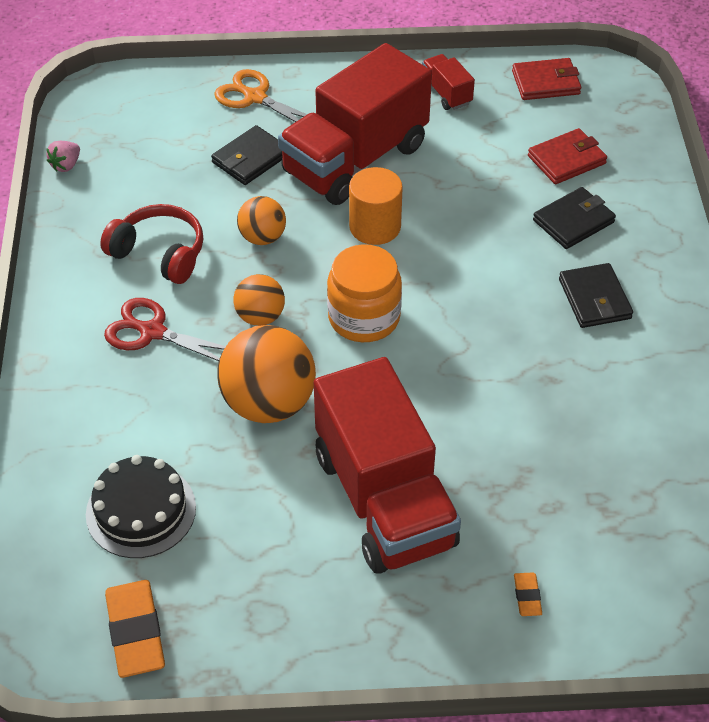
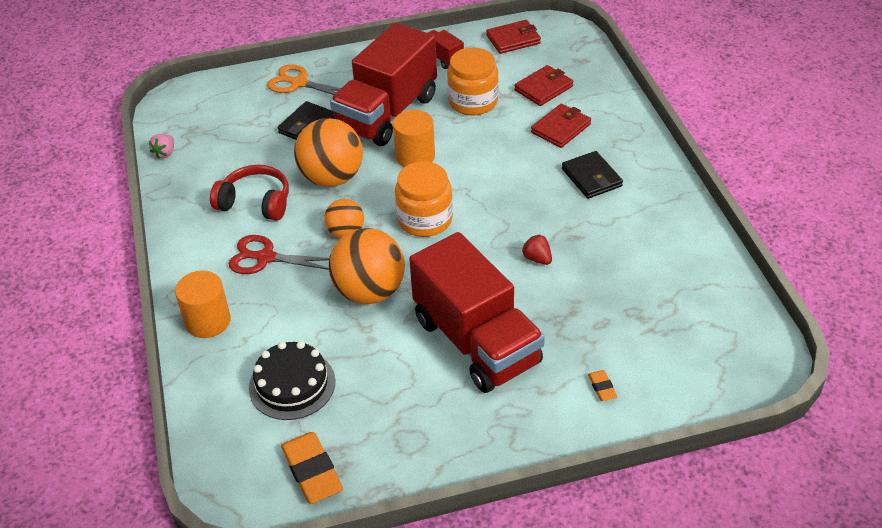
camera: 10 degrees left, 5 degrees down
(61, 404) = (208, 321): none -> orange cylinder
(262, 237) = (332, 178): orange ball -> orange ball, size x1.79
(469, 162) = (473, 102): none -> orange jar
(493, 400) = (537, 259): none -> red strawberry
(573, 221) = (560, 128): black wallet -> red wallet

